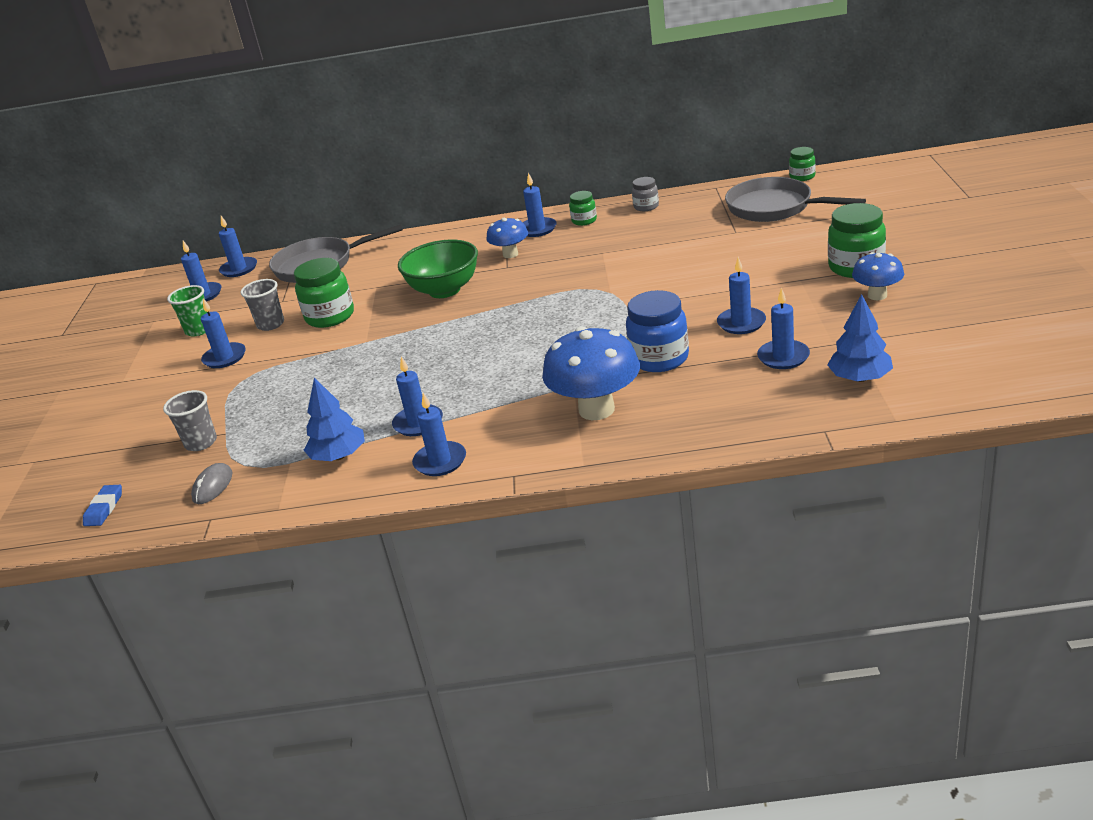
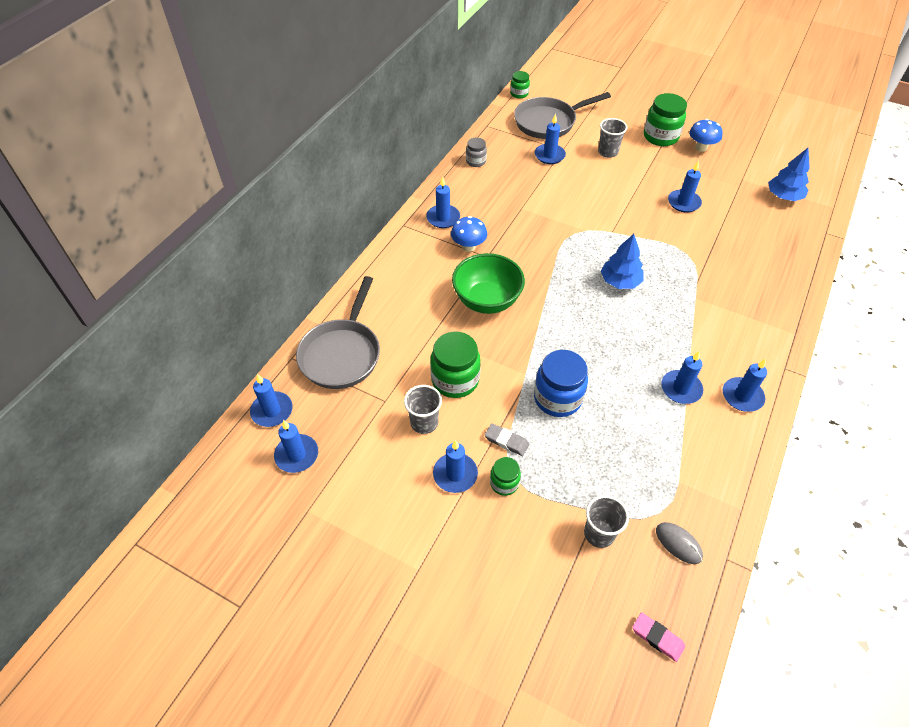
camera: 65 degrees left, 20 degrees up
(104, 508) = (657, 638): blue eraser -> pink eraser
(199, 330) = (374, 479): green cup -> none
(276, 364) = (506, 441): none -> grey eraser
(338, 456) = (692, 448): blue tree -> blue tree (620, 281)
(584, 221) = (460, 193): green jar -> green jar (504, 483)
(596, 409) = (735, 301): blue mushroom -> none
(659, 359) = (696, 250): blue jar -> blue jar (557, 398)
(771, 253) = (608, 152): none -> grey cup
(783, 357) = (738, 208): blue candle -> blue candle (549, 155)

